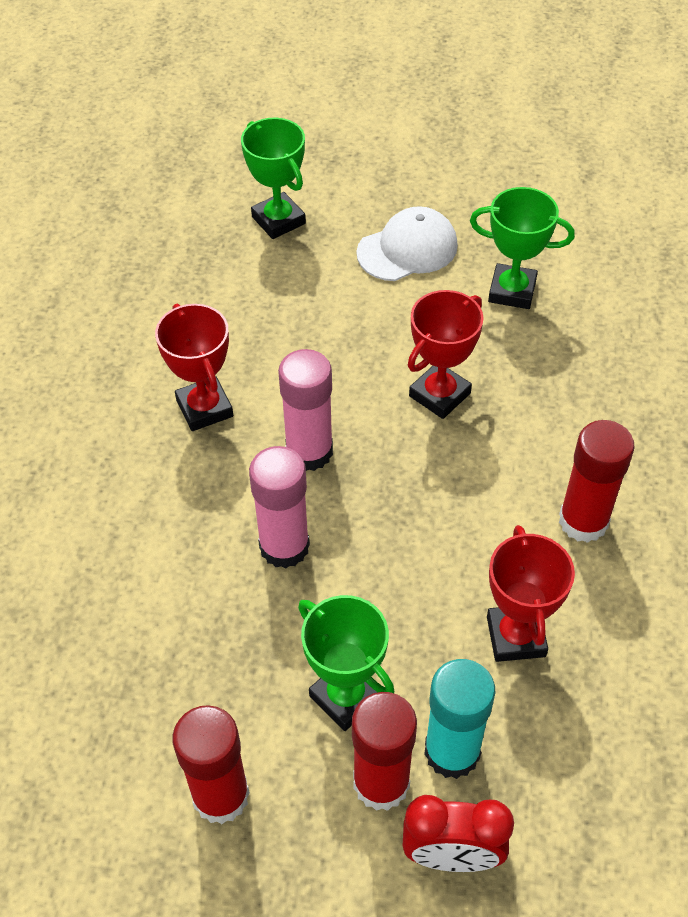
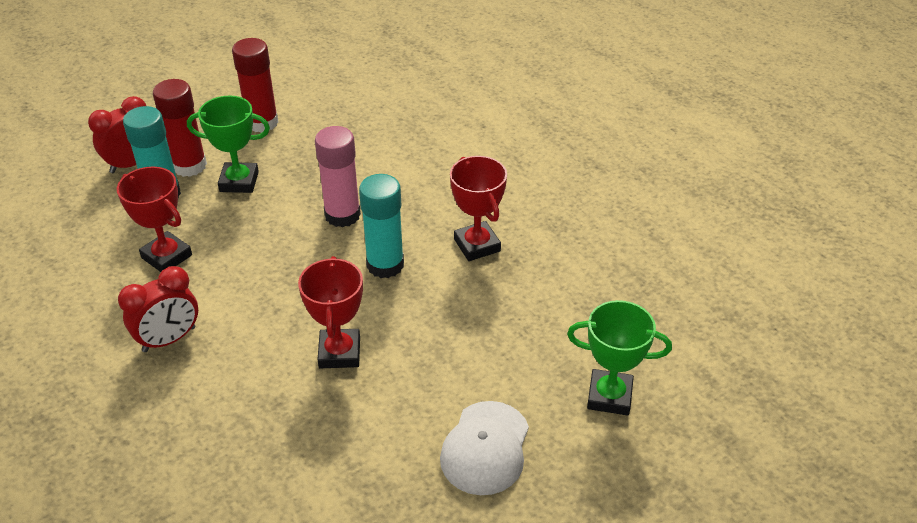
camera: 135 degrees right, 10 degrees down
(204, 408) = (477, 245): red trophy -> red trophy turned 45 degrees clockwise
(309, 451) = (385, 265): pink glue stick -> turquoise glue stick
(512, 291) = (364, 473): green trophy -> none
(583, 521) = (169, 339): red glue stick -> red clock

